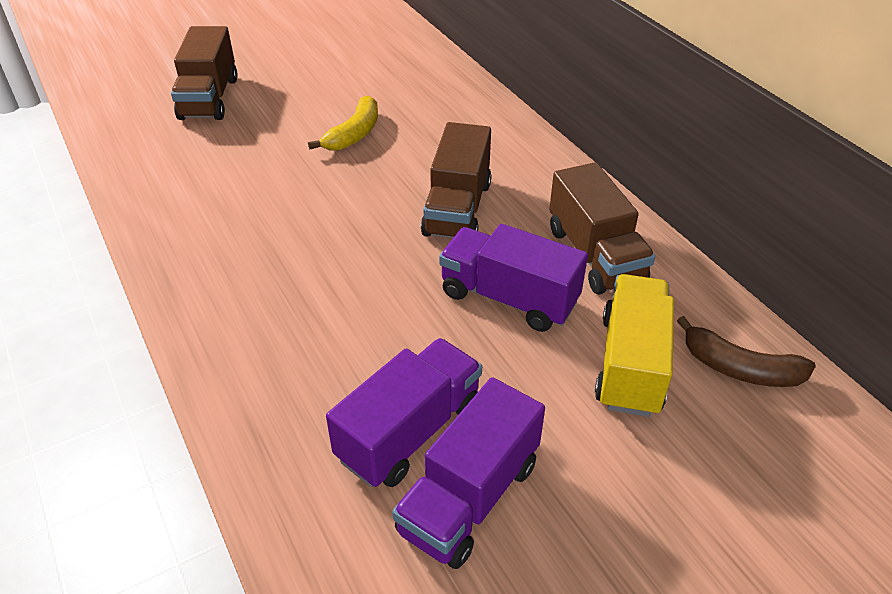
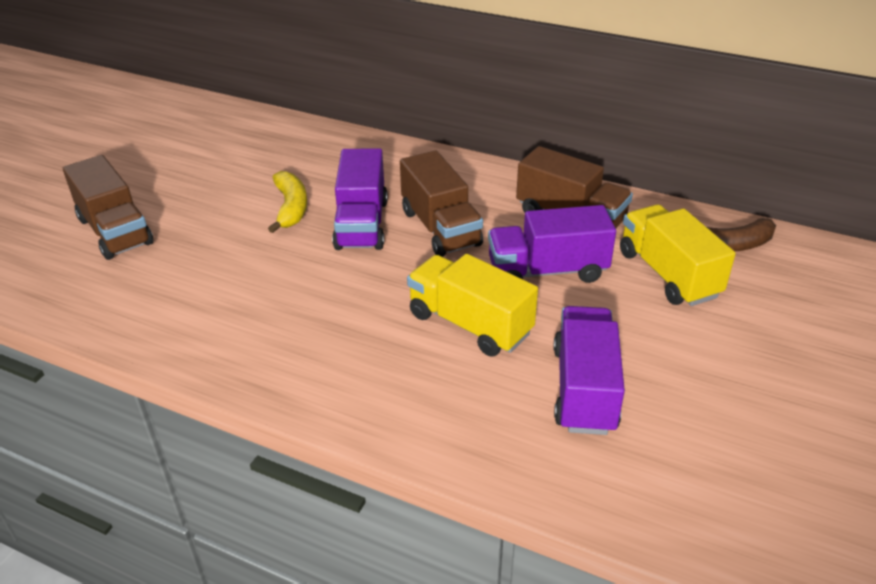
camera: 35 degrees left, 5 degrees down
(380, 312) = (470, 324): none -> yellow truck
(469, 497) = (667, 406): purple truck -> purple truck (361, 224)

